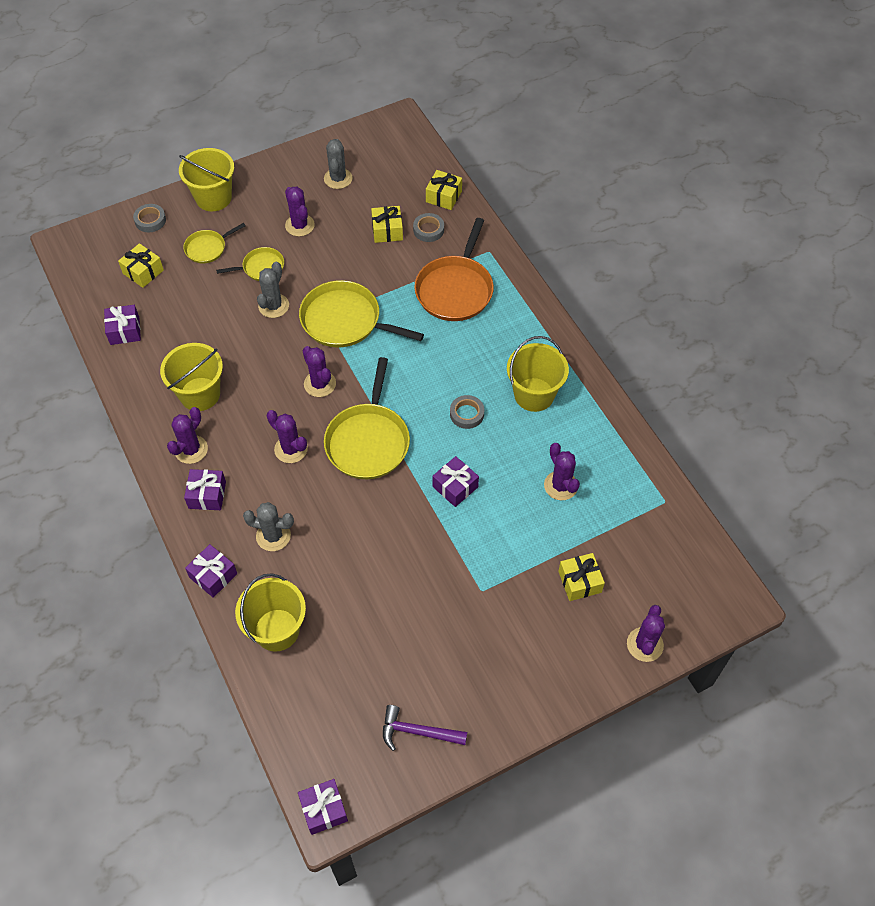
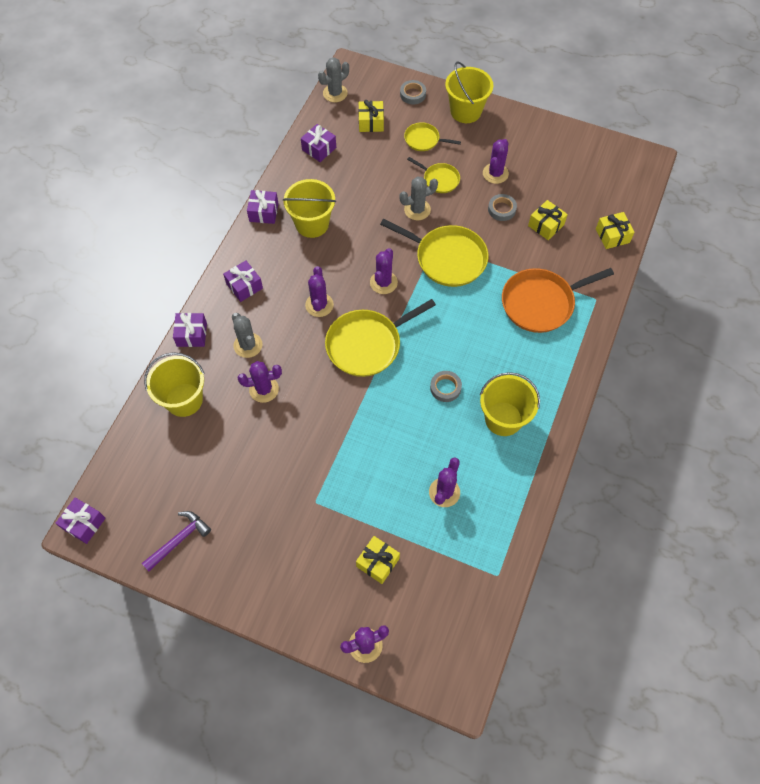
camera: 50 degrees right, 5 degrees up
(191, 449) = (268, 251): purple cactus -> purple cactus (264, 389)
(338, 178) = (557, 164): grey cactus -> grey cactus (335, 93)
(345, 321) = (447, 258): yellow pan -> yellow pan turned 135 degrees clockwise
(417, 732) = (179, 539): purple hammer -> purple hammer turned 75 degrees clockwise
(428, 230) = (573, 248): grey tape -> grey tape (501, 209)
(455, 487) = (381, 424): purple gift -> purple gift (264, 212)

